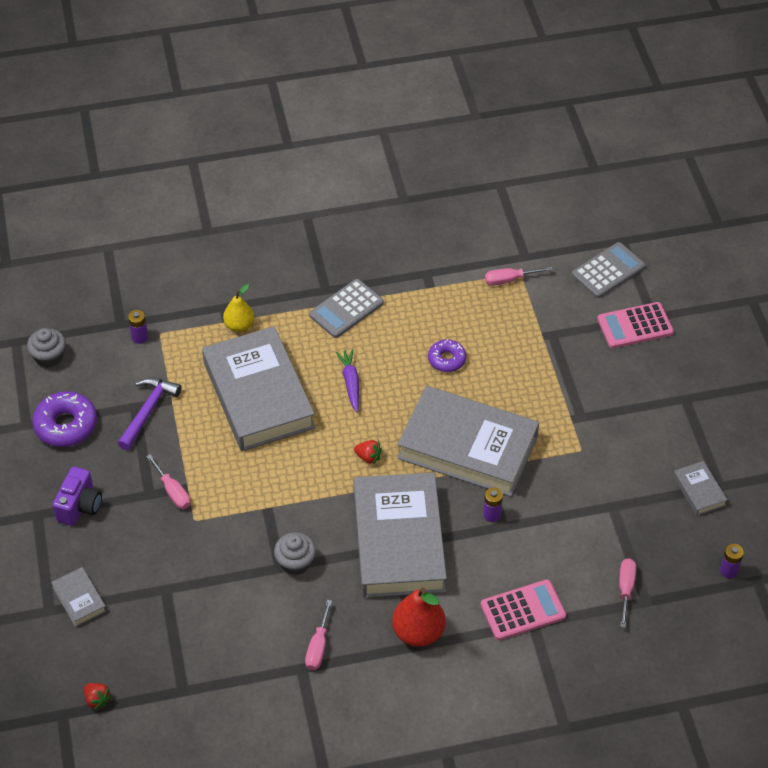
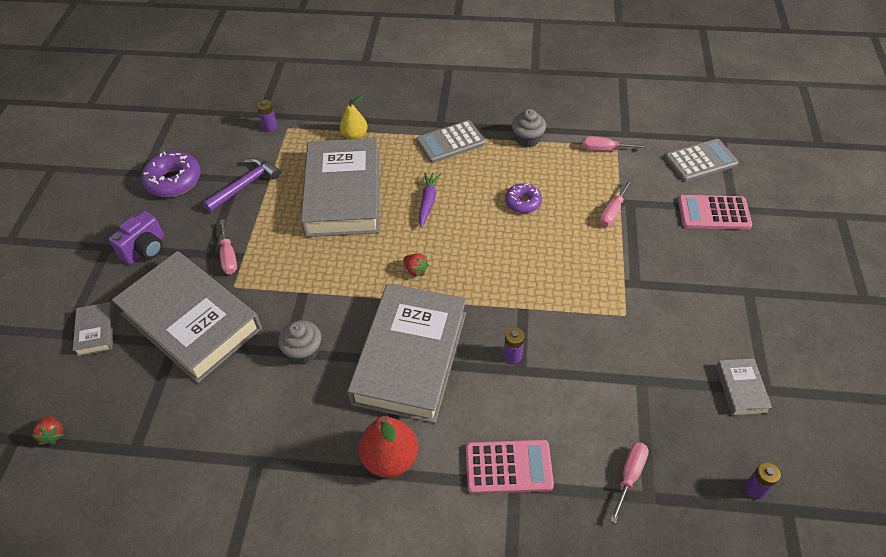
camera: 20 degrees right, 0 degrees up
(49, 357) = (192, 126): grey cupcake -> grey cupcake (527, 139)
(318, 647) = (284, 443): pink screwdriver -> pink screwdriver (612, 212)
(467, 447) = (513, 284): grey book -> grey book (191, 321)

